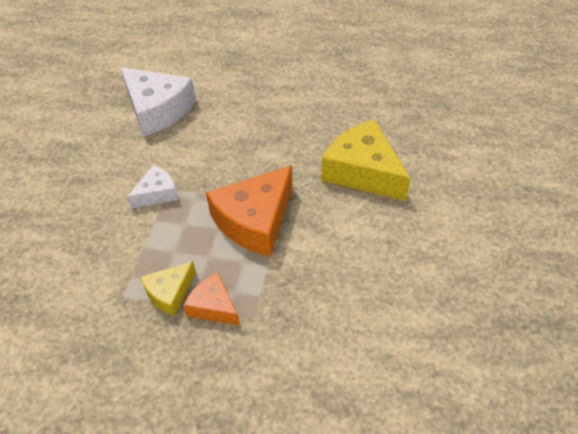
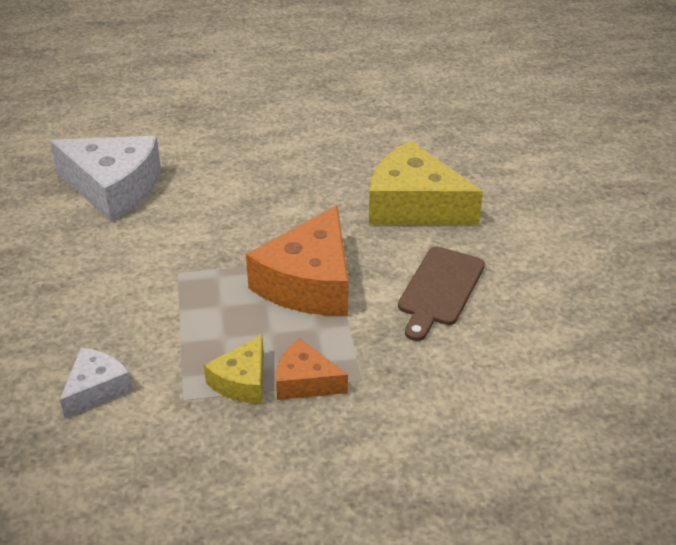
camera: 20 degrees left, 10 degrees down
(157, 193) = (166, 280): white cheese -> white cheese (96, 389)
(349, 251) = (440, 289): none -> brown cutting board

